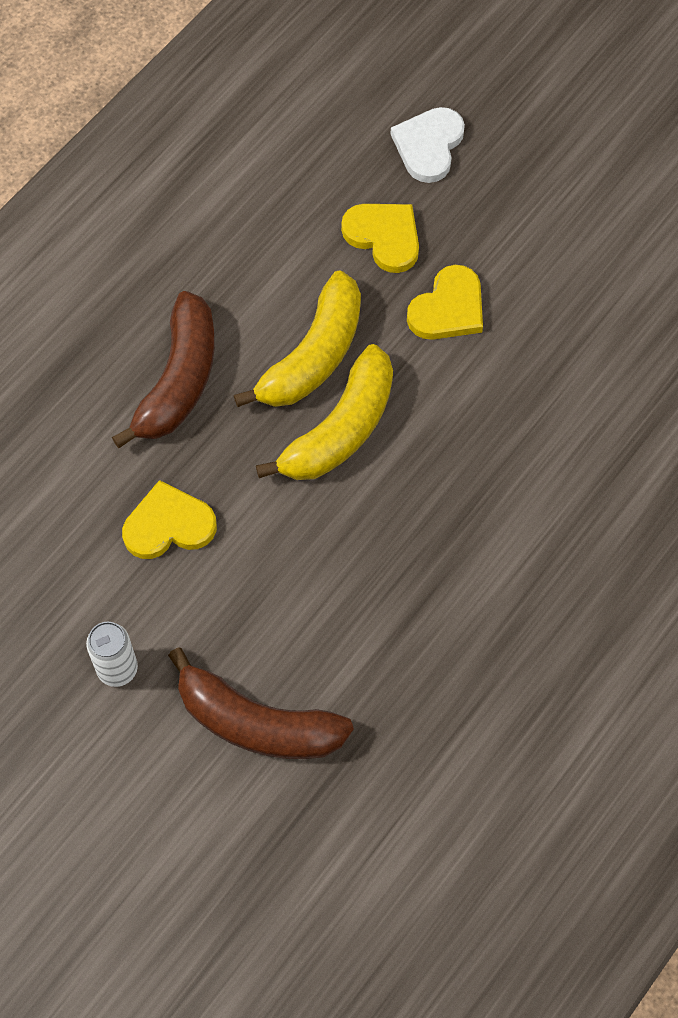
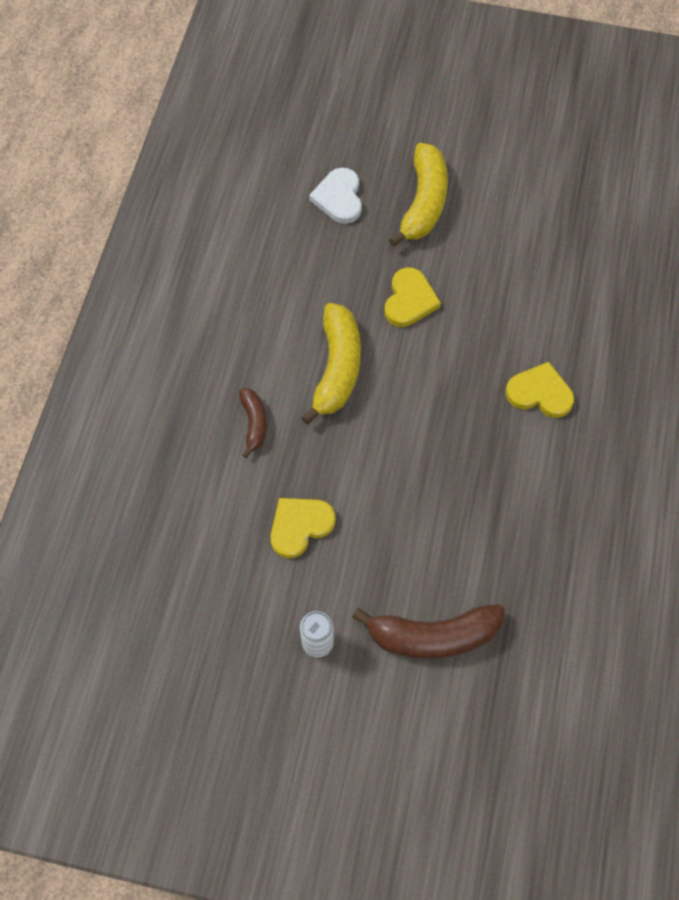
camera: 25 degrees left, 0 degrees up
(179, 380) = (254, 423): brown banana -> brown banana, size x0.55
(340, 430) = (382, 411): yellow banana -> yellow banana (423, 203)
(384, 237) = (341, 270): yellow heart -> yellow heart (540, 393)

